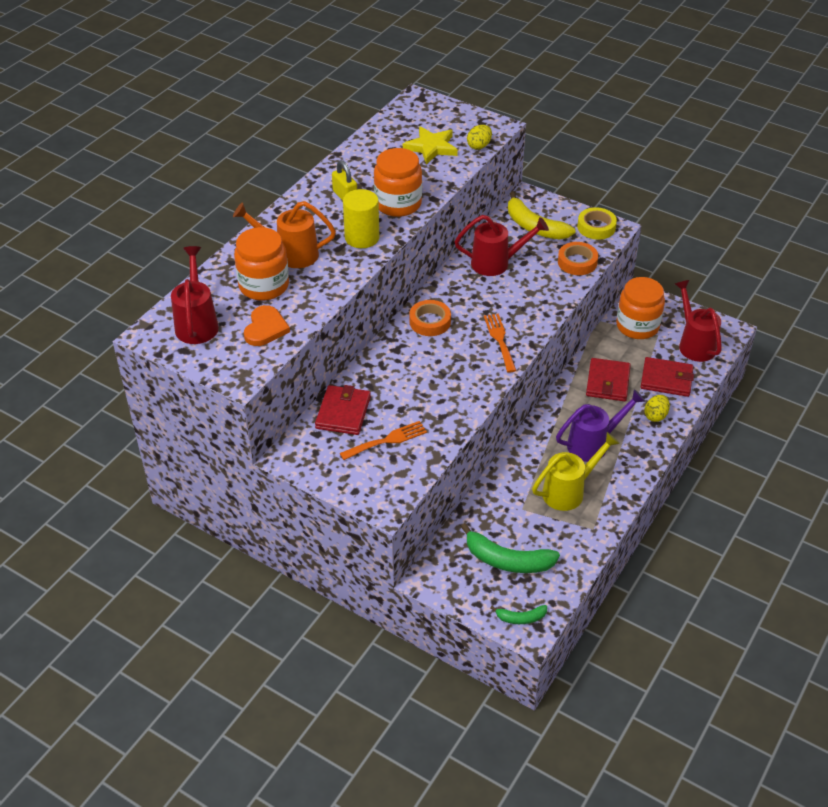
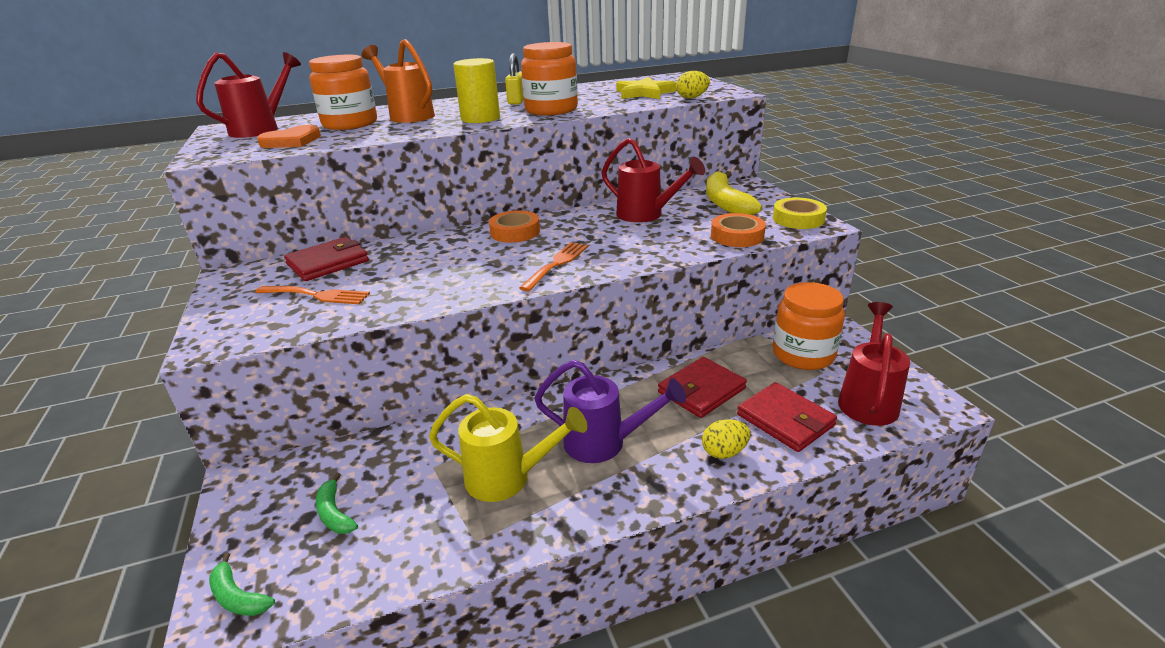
camera: 40 degrees right, 15 degrees down
(507, 560) = (334, 513): green banana -> green banana, size x0.53

